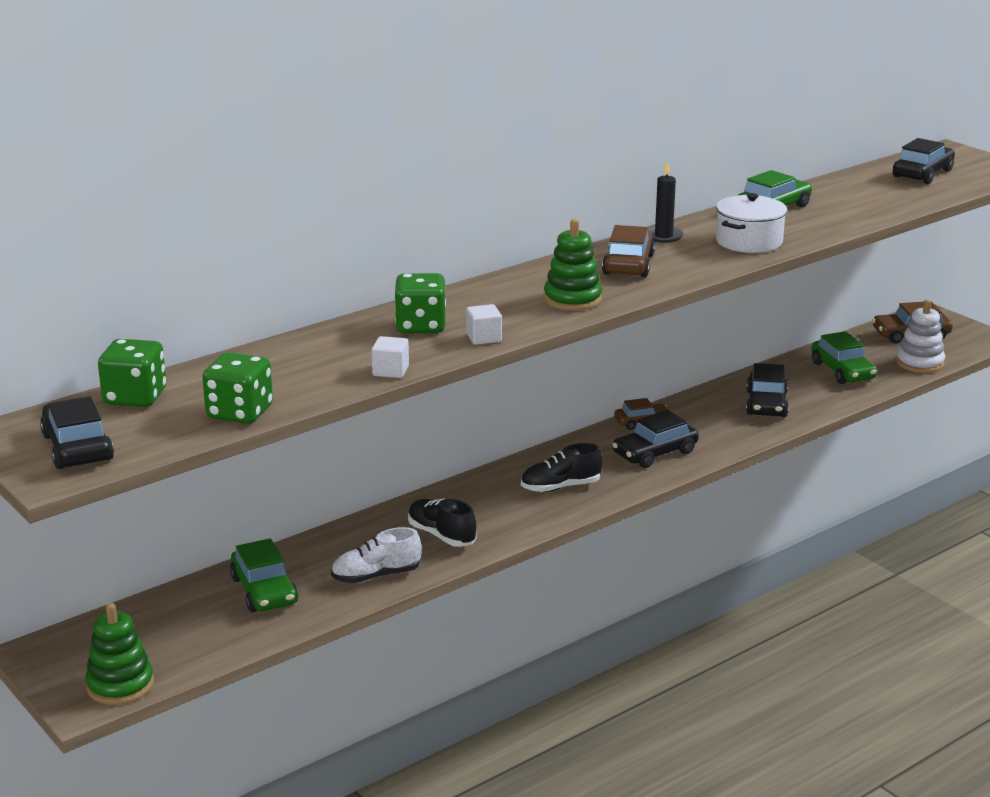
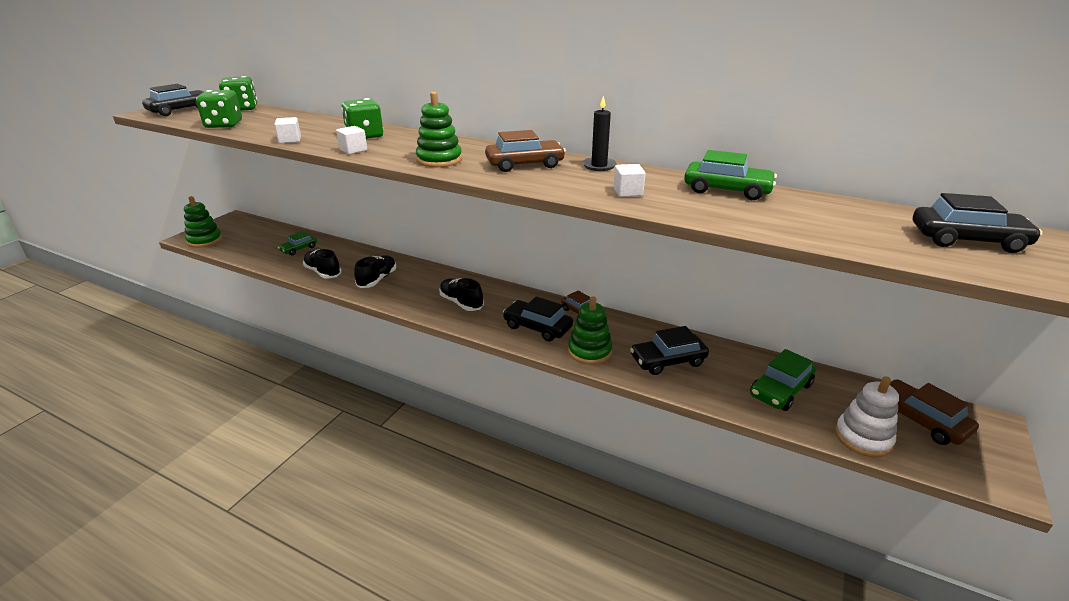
camera: 65 degrees right, 5 degrees up
(264, 591) = (299, 249): green car -> green car, size x0.65
(376, 576) = (323, 272): white shoe -> black shoe
(723, 437) = (589, 351): none -> green stacking toy
(749, 241) = (628, 192): white pot -> white cube

